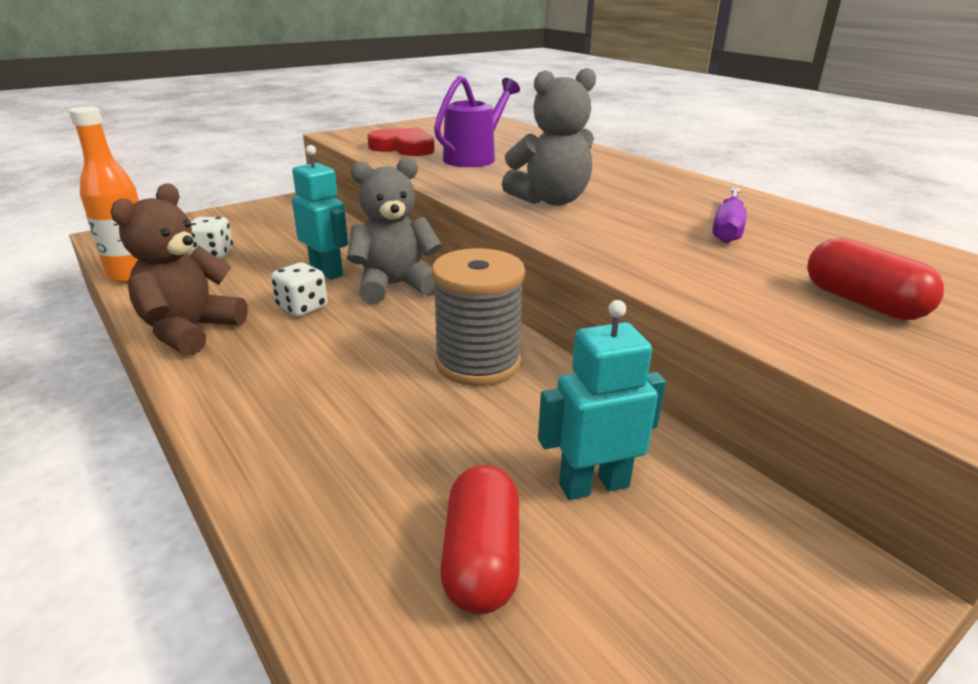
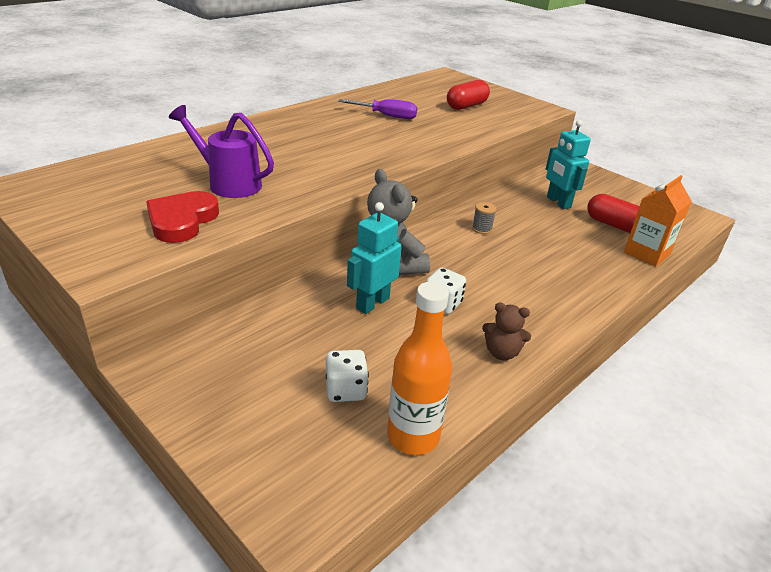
camera: 100 degrees left, 5 degrees up
(190, 331) = (501, 352): brown teddy bear -> brown teddy bear, size x0.55
(340, 578) = (647, 253): none -> orange carton
(478, 362) = (482, 229): grey spool -> grey spool, size x0.41
(482, 559) = (613, 225): red capsule -> red capsule turned 45 degrees clockwise
(551, 200) = (349, 156): grey teddy bear -> none

